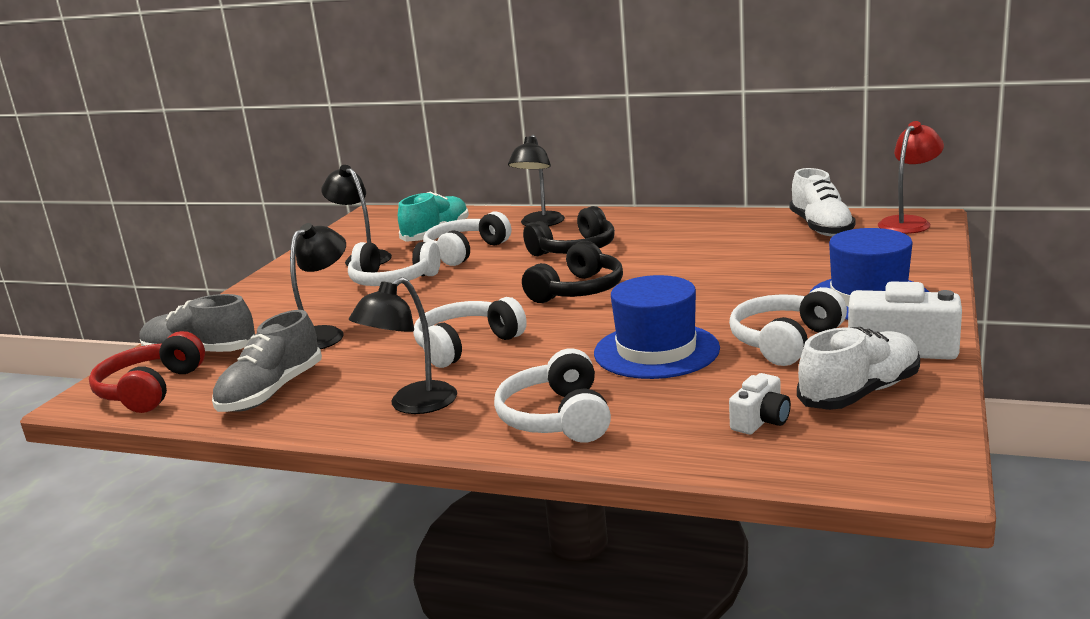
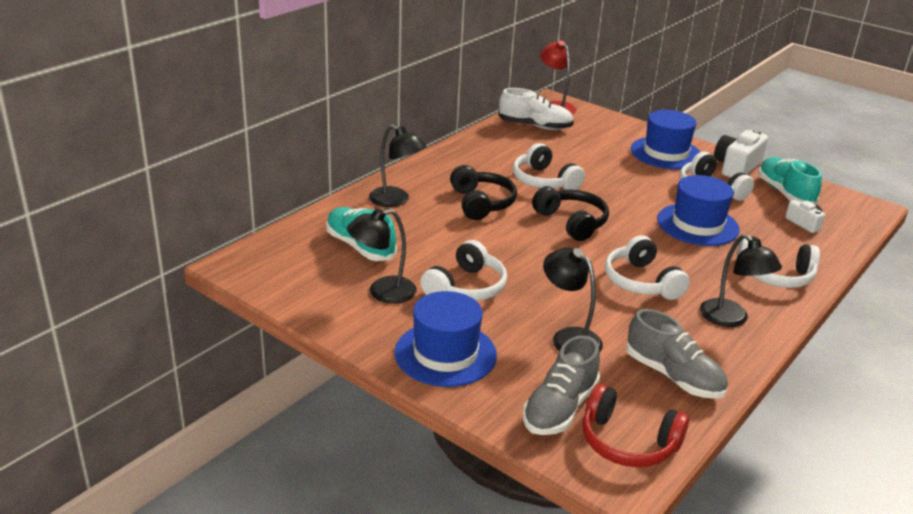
camera: 75 degrees left, 10 degrees up
(274, 298) = (445, 354): none -> blue hat
(465, 251) = (428, 243): white headphones -> white headphones (544, 181)
(860, 393) = (784, 193): white shoe -> turquoise shoe

